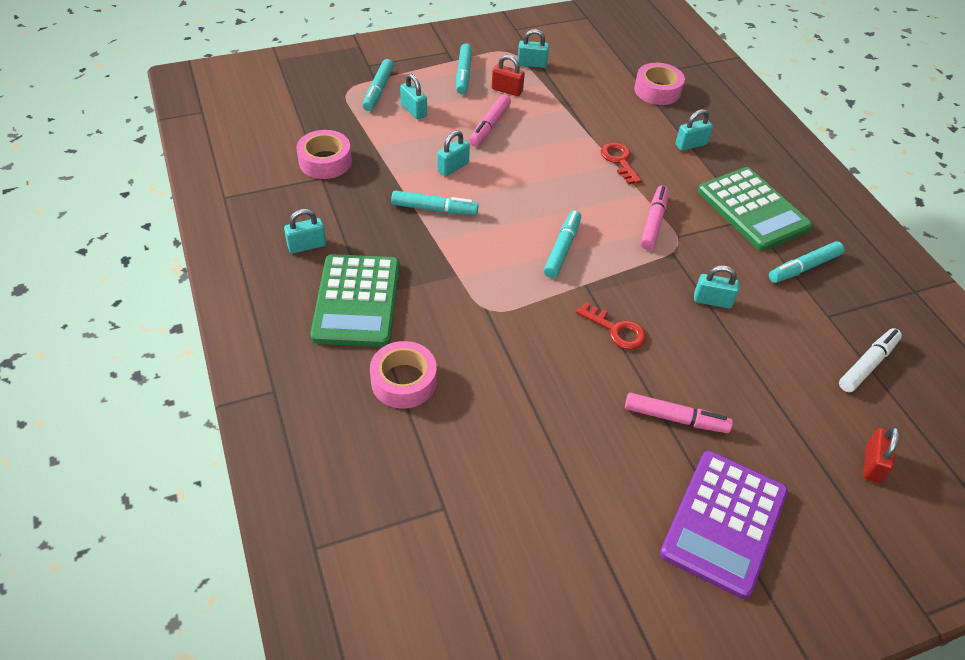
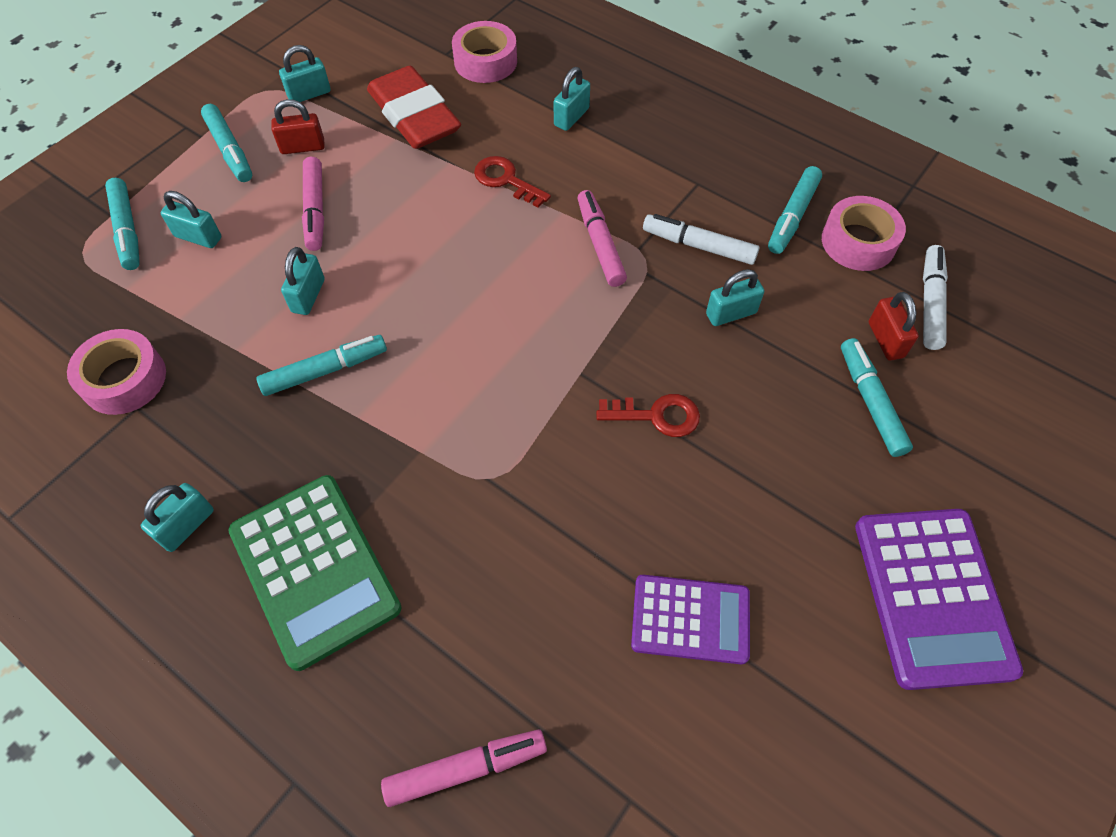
camera: 30 degrees left, 10 degrees up
(403, 381) = (457, 651): pink tape -> pink tape (858, 242)
(552, 443) = (690, 619): none -> purple calculator
(562, 249) = (521, 339): turquoise marker -> turquoise marker (870, 402)
(587, 102) = (414, 115): none -> red eraser
(675, 418) = (796, 494): pink marker -> pink marker (466, 768)
(721, 253) = (698, 246): none -> white marker
(753, 209) = (693, 169): green calculator -> none
(872, 464) = (1014, 423): red padlock -> red padlock (885, 340)

